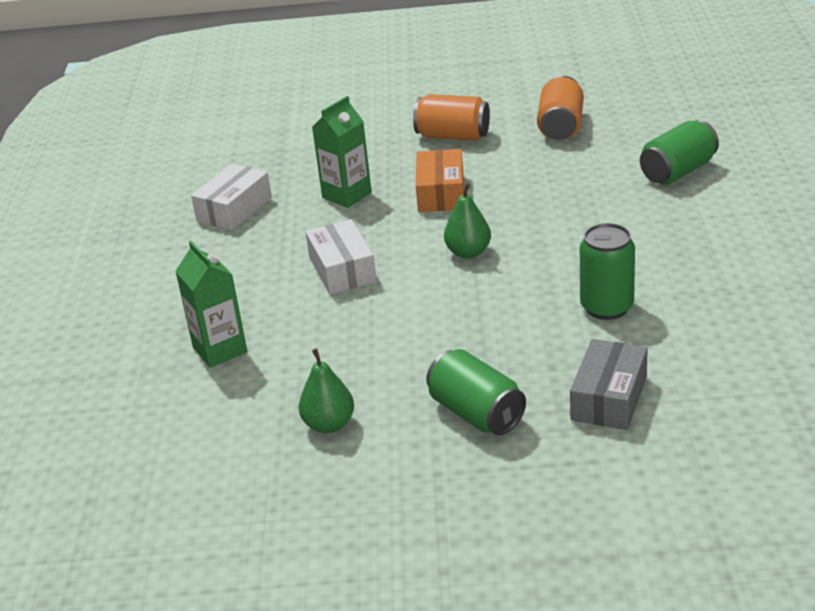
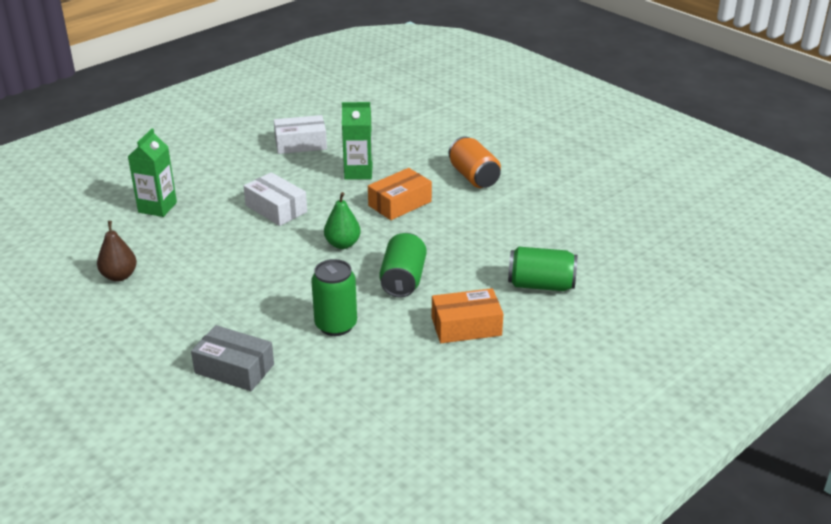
camera: 45 degrees right, 0 degrees up
(329, 424) = (119, 276): green pear -> brown pear
(342, 269) = (276, 209): white box -> white box turned 75 degrees counterclockwise
(476, 413) = (174, 323): green can -> green can (403, 280)
(560, 126) = (539, 212): orange can -> none
(609, 398) = (234, 369): grey box -> grey box turned 45 degrees clockwise
(696, 234) = (466, 326): none -> orange box

